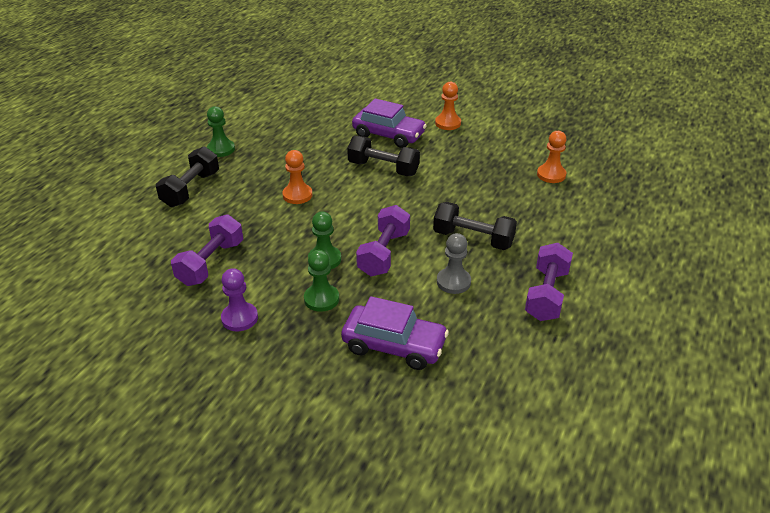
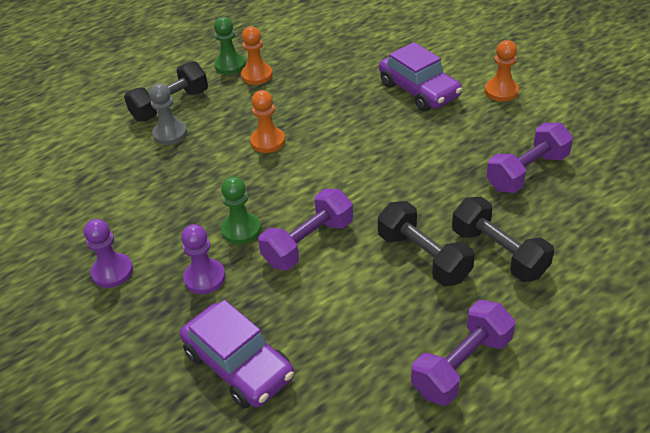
camera: 30 degrees right, 5 degrees up
(211, 263) = (130, 198): purple dumbbell -> purple dumbbell (527, 172)
(321, 299) = (205, 278): green pawn -> purple pawn
(383, 168) = (383, 133): black dumbbell -> black dumbbell (498, 253)
(453, 282) = (360, 307): grey pawn -> grey pawn (170, 134)
(551, 175) = (586, 197): orange pawn -> orange pawn (257, 75)

